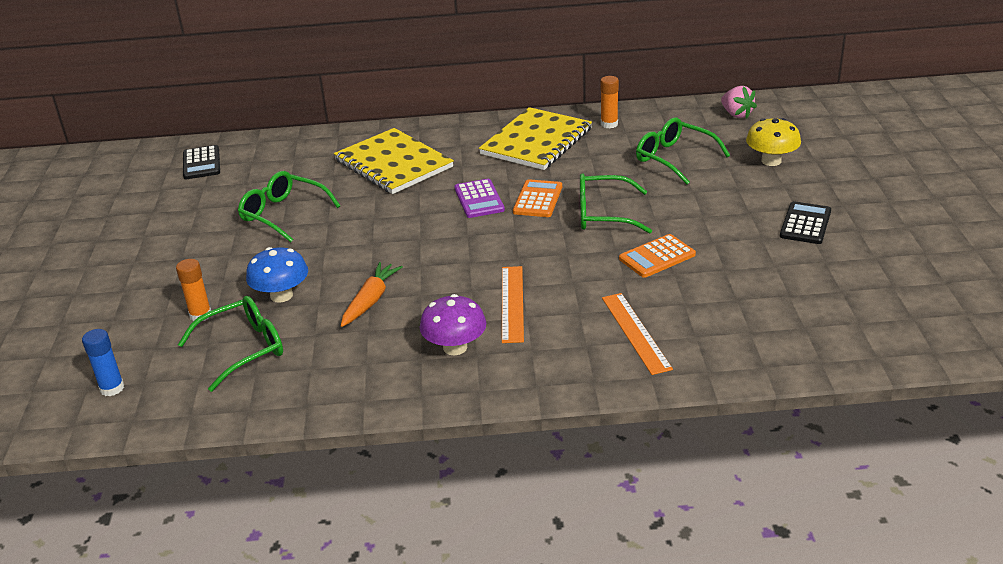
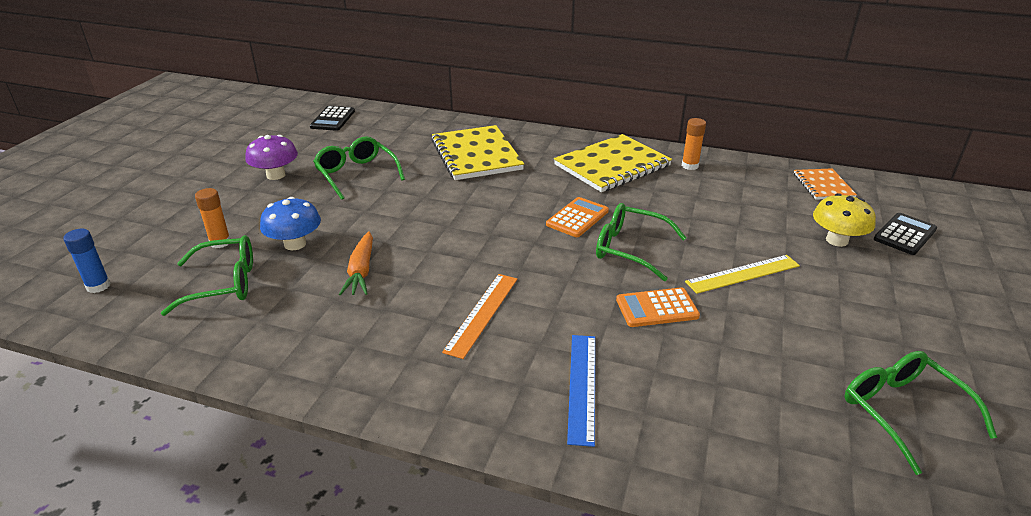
camera: 20 degrees right, 0 degrees up
(370, 300) = (361, 271): orange carrot -> orange carrot turned 135 degrees clockwise
(455, 347) = (396, 342): purple mushroom -> purple mushroom (276, 175)
(479, 199) = (525, 204): purple calculator -> none
(635, 332) = (582, 386): orange ruler -> blue ruler
(674, 158) = (734, 212): green glasses -> green glasses (902, 411)
(710, 209) = (743, 274): none -> yellow ruler
(736, 114) = (823, 185): pink strawberry -> orange notebook
(805, 224) = (842, 319): black calculator -> black calculator (905, 234)

